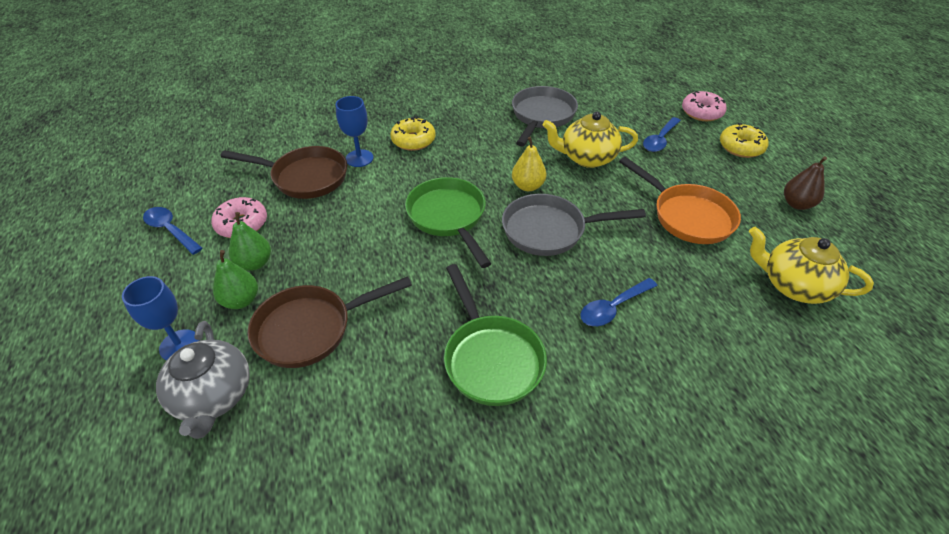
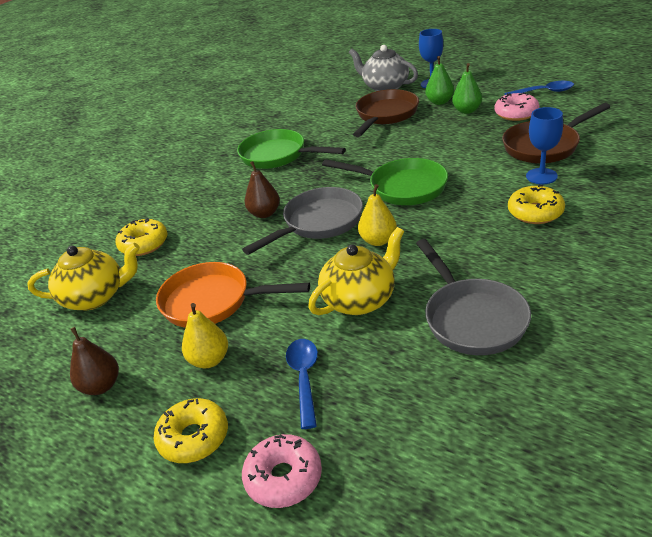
camera: 145 degrees right, 10 degrees down
(583, 275) = (264, 213): none -> brown pear
(613, 308) = (228, 209): blue spoon -> none
(712, 179) = (209, 360): none -> yellow pear
(726, 322) = (144, 244): none -> yellow donut

